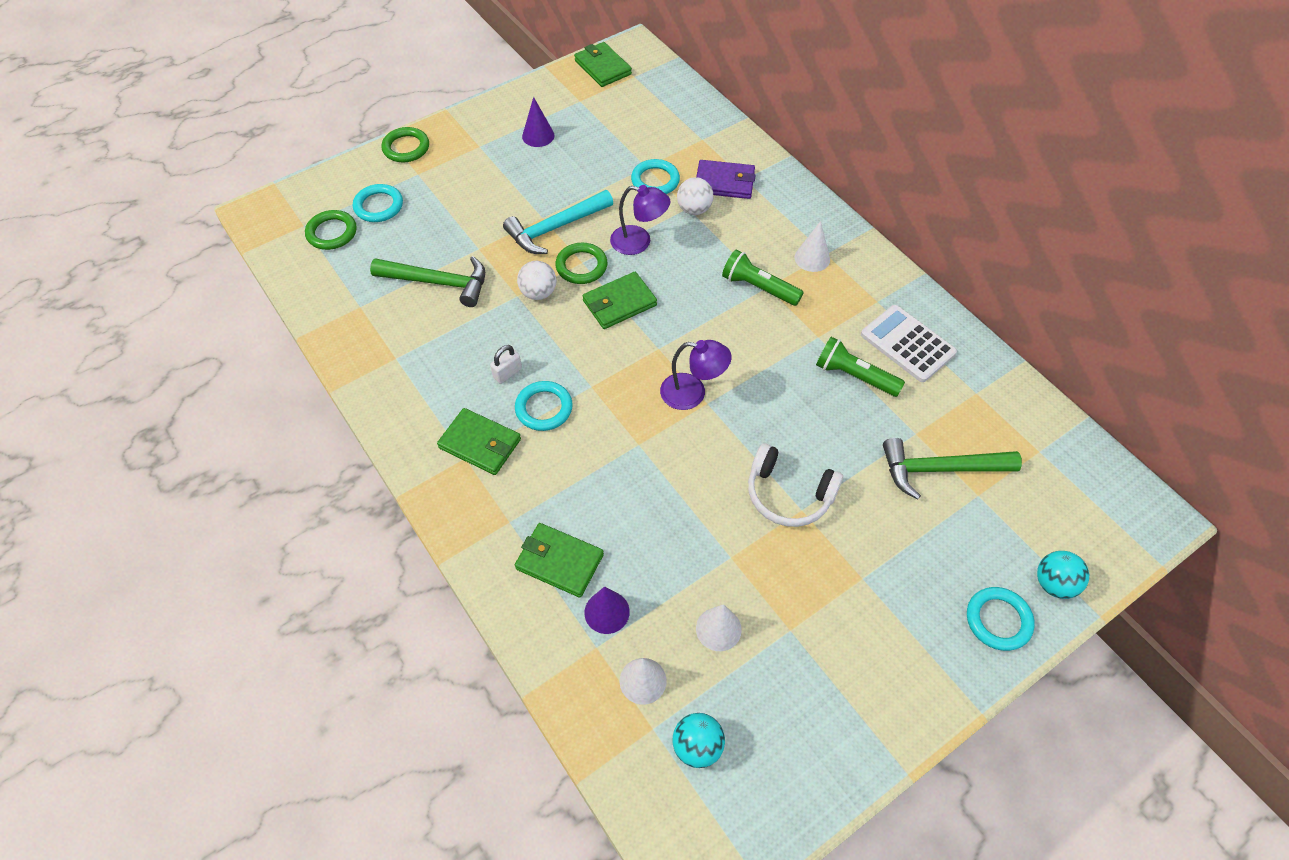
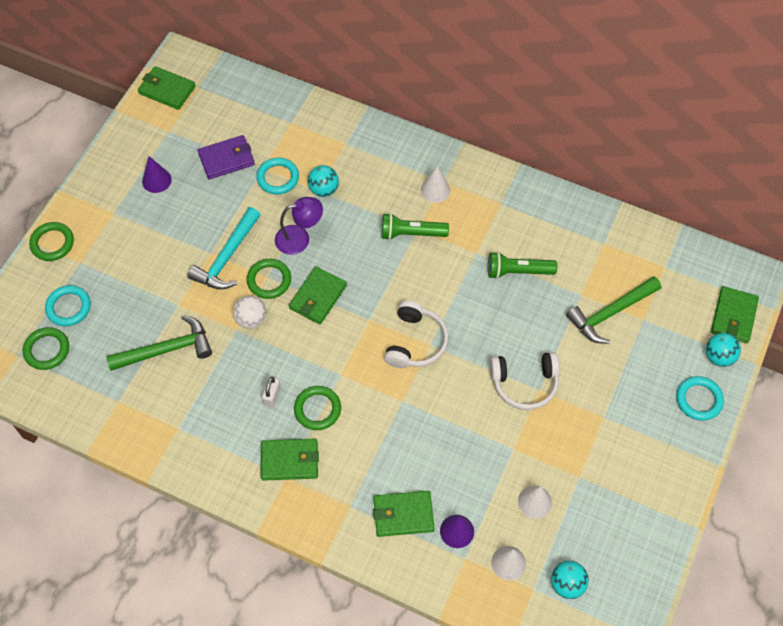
camera: 30 degrees left, 5 degrees up
(544, 408) = (317, 409): turquoise ring -> green ring
(692, 393) = (415, 342): purple lamp -> white headphones
(694, 209) = (324, 189): white ball -> turquoise ball
(724, 182) = (332, 154): purple wallet -> purple wallet (226, 159)
(907, 344) = (539, 228): white calculator -> none
(1100, 547) = (733, 316): none -> green wallet

